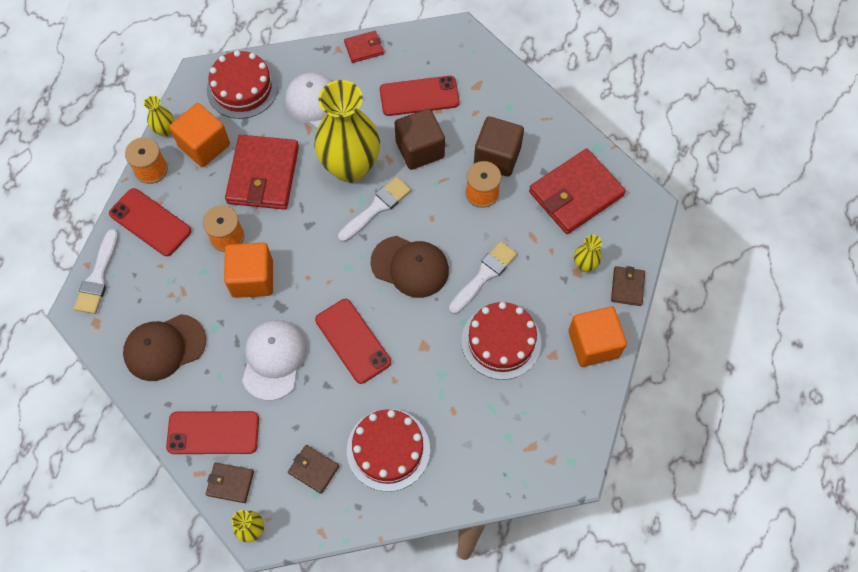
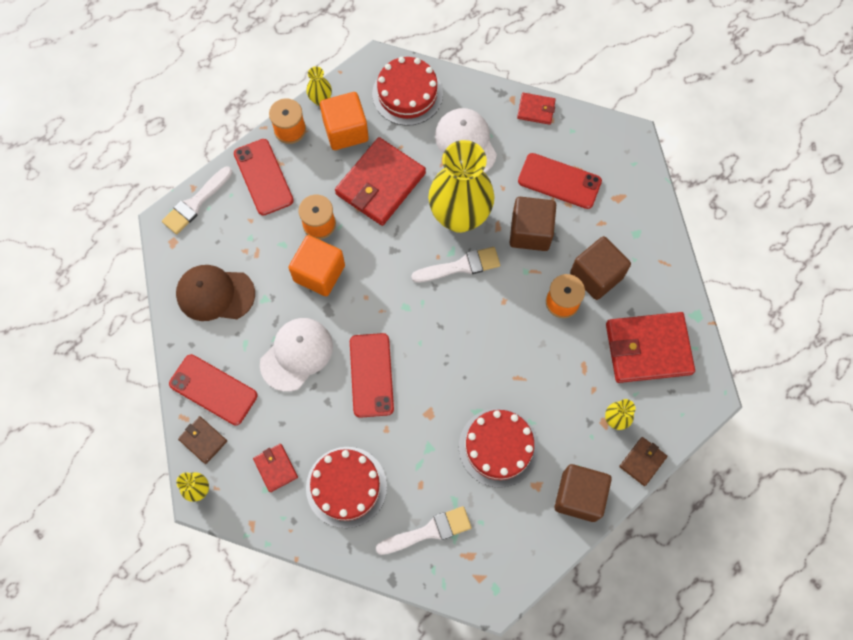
camera: 30 degrees right, 5 degrees up
(313, 469) = (275, 468): brown wallet -> red wallet
(410, 266) = (459, 335): brown cap -> none
(484, 275) = (519, 379): white brush -> white brush (428, 531)
(593, 344) = (579, 496): orange cube -> brown cube

